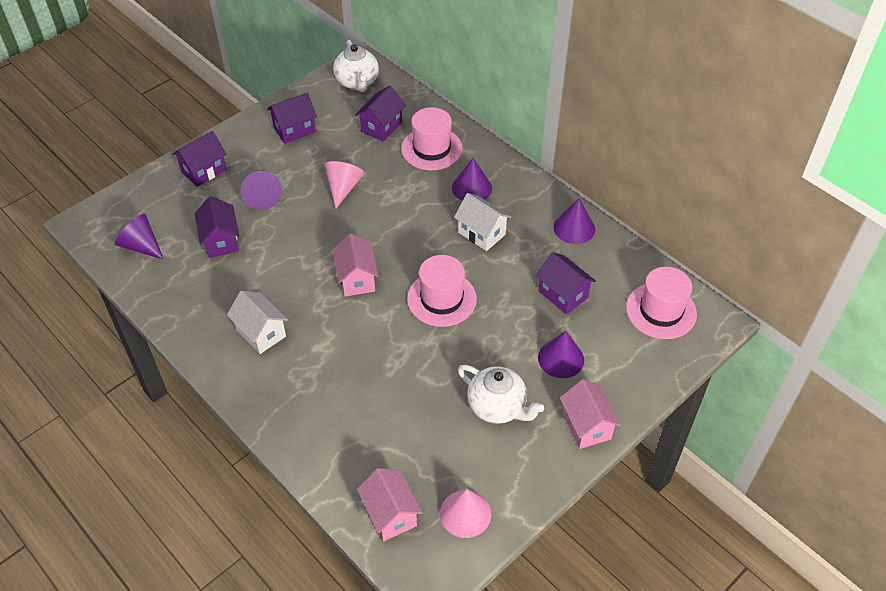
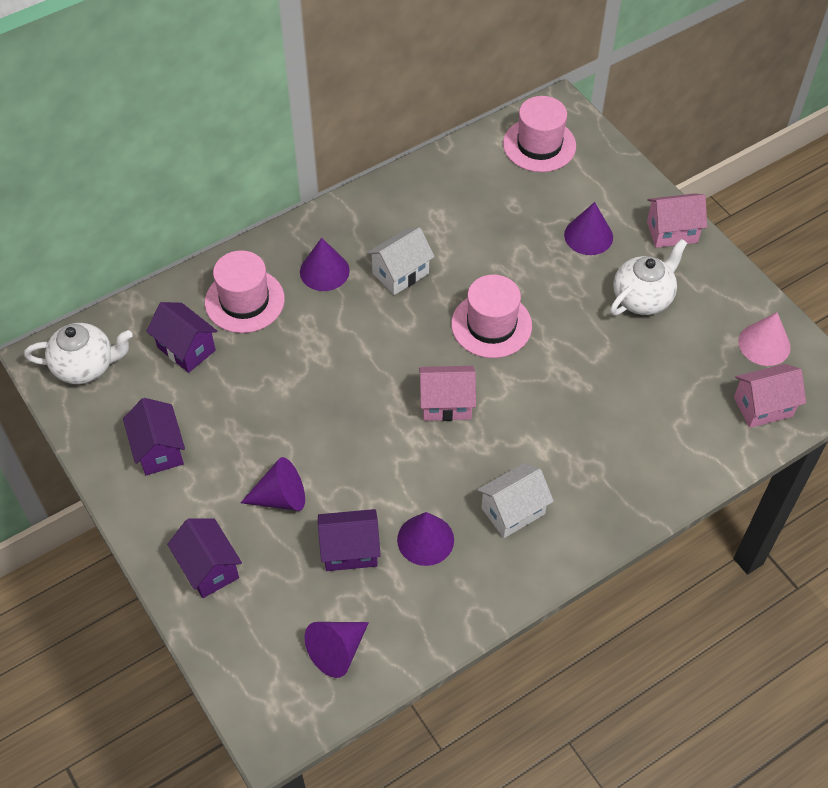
camera: 80 degrees left, 5 degrees up
(343, 188) = (288, 403): pink cone -> none
(563, 294) = (504, 218): purple house -> none
(574, 228) = (411, 190): purple cone -> purple cone (425, 539)

